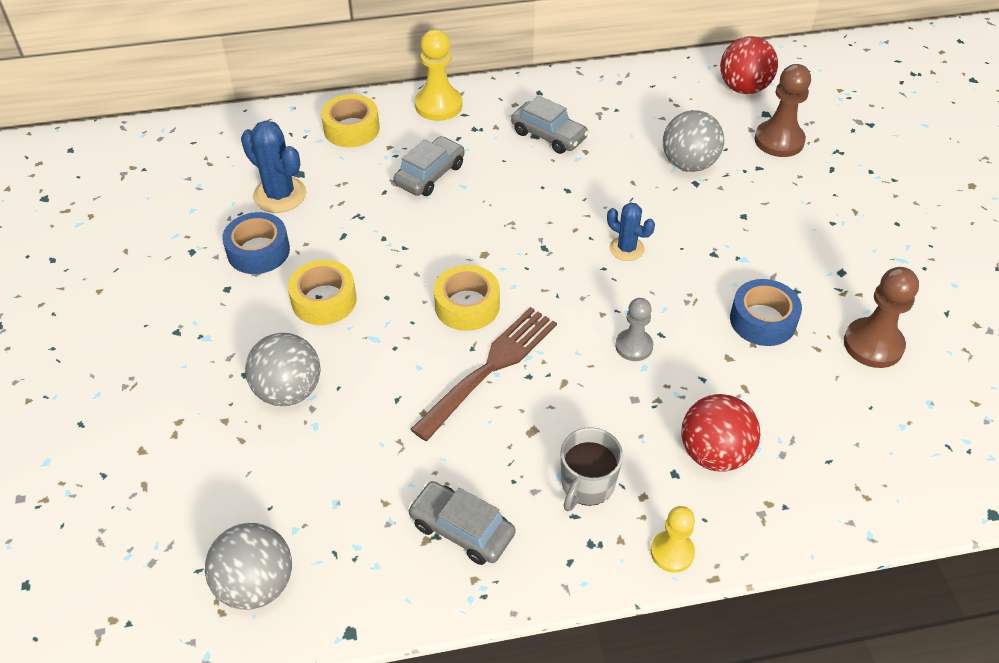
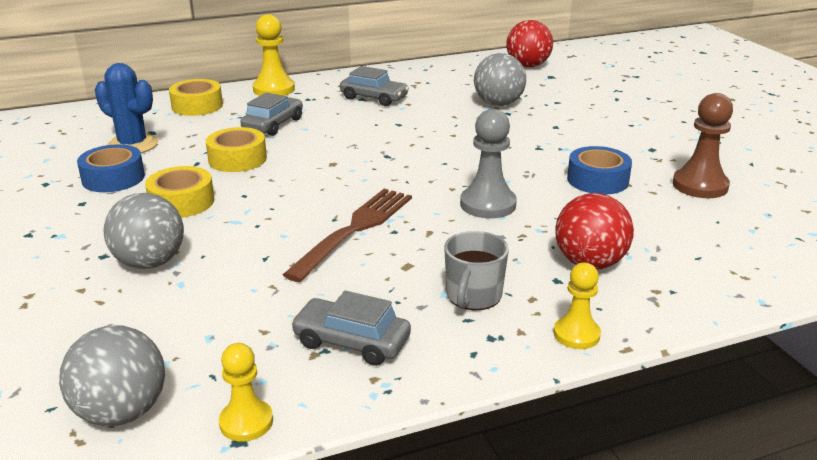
camera: 10 degrees left, 20 degrees down
(358, 613) = (246, 422): none -> yellow pawn
(467, 305) = (323, 194): yellow tape -> yellow tape (237, 159)
(626, 249) = (461, 151): blue cactus -> none
(634, 346) = (488, 204): grey pawn -> grey pawn, size x1.56
(779, 141) = (567, 88): brown pawn -> none

